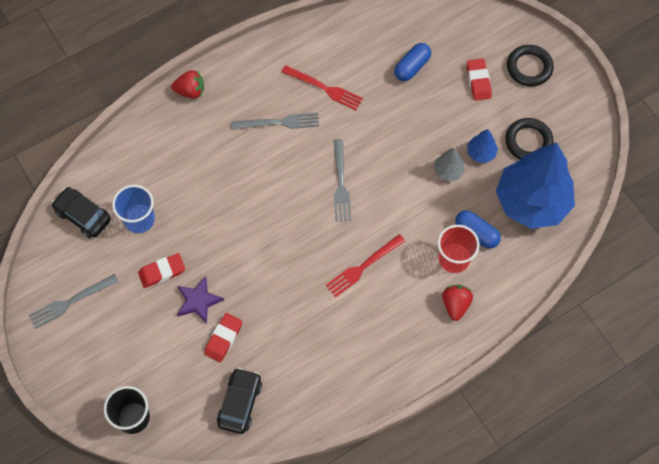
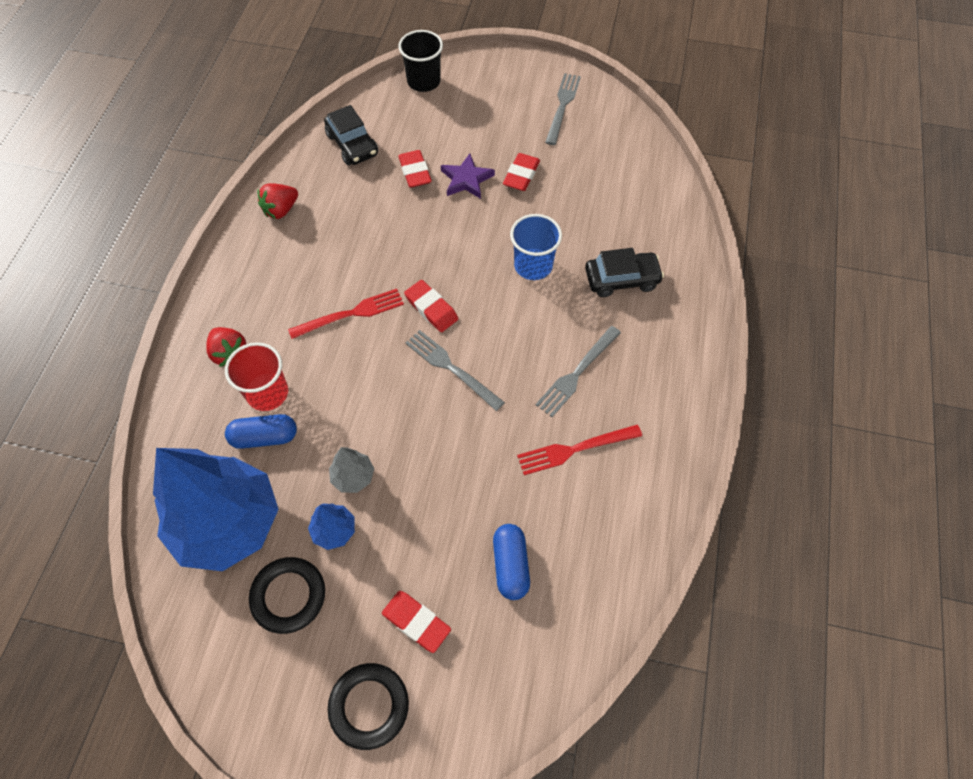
camera: 135 degrees right, 5 degrees down
(83, 216) = (635, 161): black car -> black car (621, 279)
(139, 219) = (589, 194): blue cup -> blue cup (533, 265)
(190, 91) = (693, 328): red strawberry -> red strawberry (281, 210)
(315, 229) = (431, 308): none -> red eraser
(362, 267) = (352, 313): red fork -> red fork turned 60 degrees clockwise

